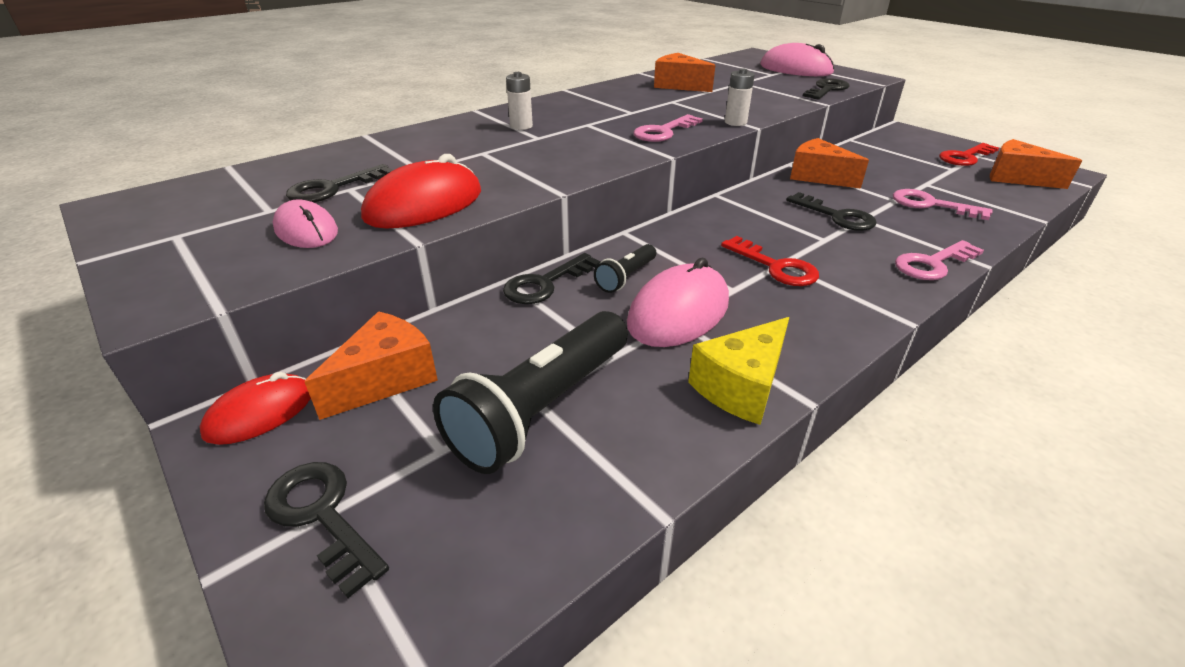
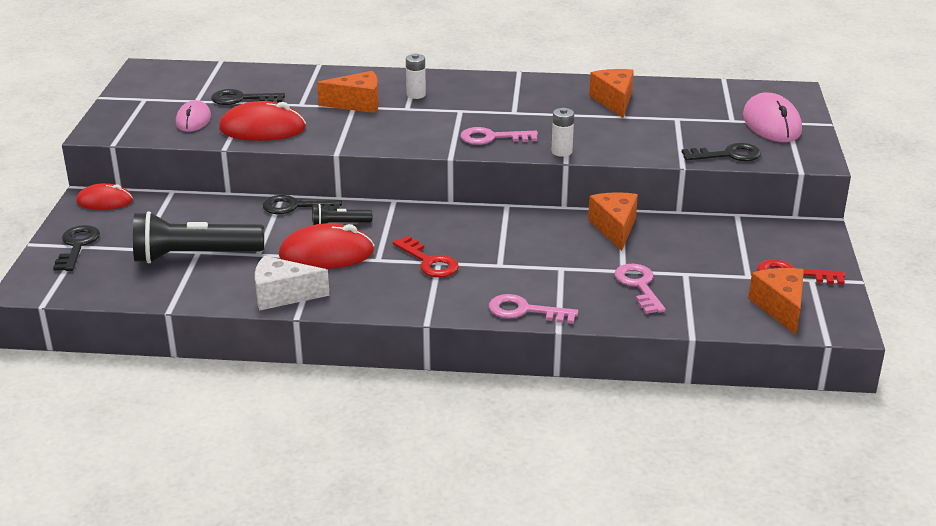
camera: 45 degrees right, 5 degrees down
(386, 379) = (161, 213): orange cheese -> orange cheese (357, 104)
(678, 312) = (326, 254): pink mouse -> red mouse
(741, 386) = (283, 295): yellow cheese -> white cheese
(775, 266) = (429, 262): red key -> red key turned 45 degrees counterclockwise
(836, 216) = (547, 257): black key -> none

